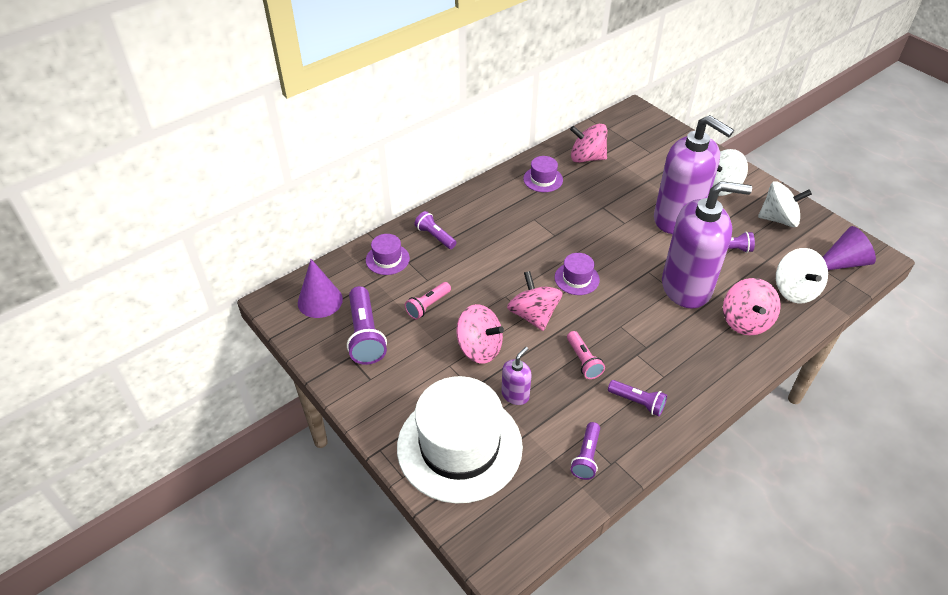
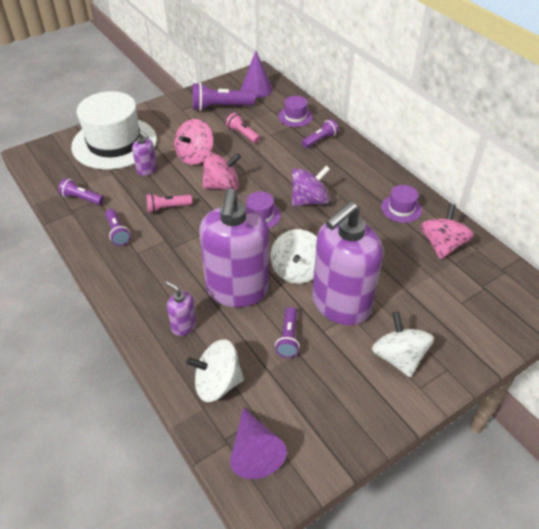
camera: 95 degrees right, 0 degrees up
(544, 242) = (309, 200): none -> purple spinning top
(637, 402) = (117, 232): purple flashlight -> purple flashlight turned 60 degrees counterclockwise
(745, 321) = (184, 326): pink spinning top -> purple soap dispenser
(778, 219) = (338, 404): white spinning top -> white spinning top (297, 270)

